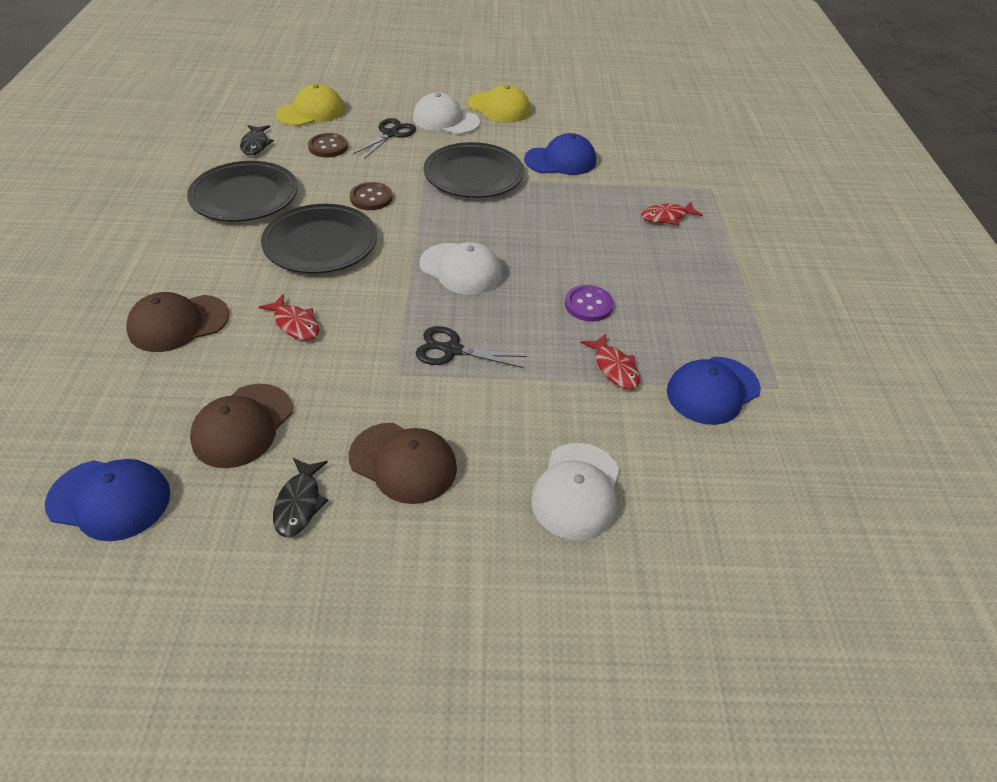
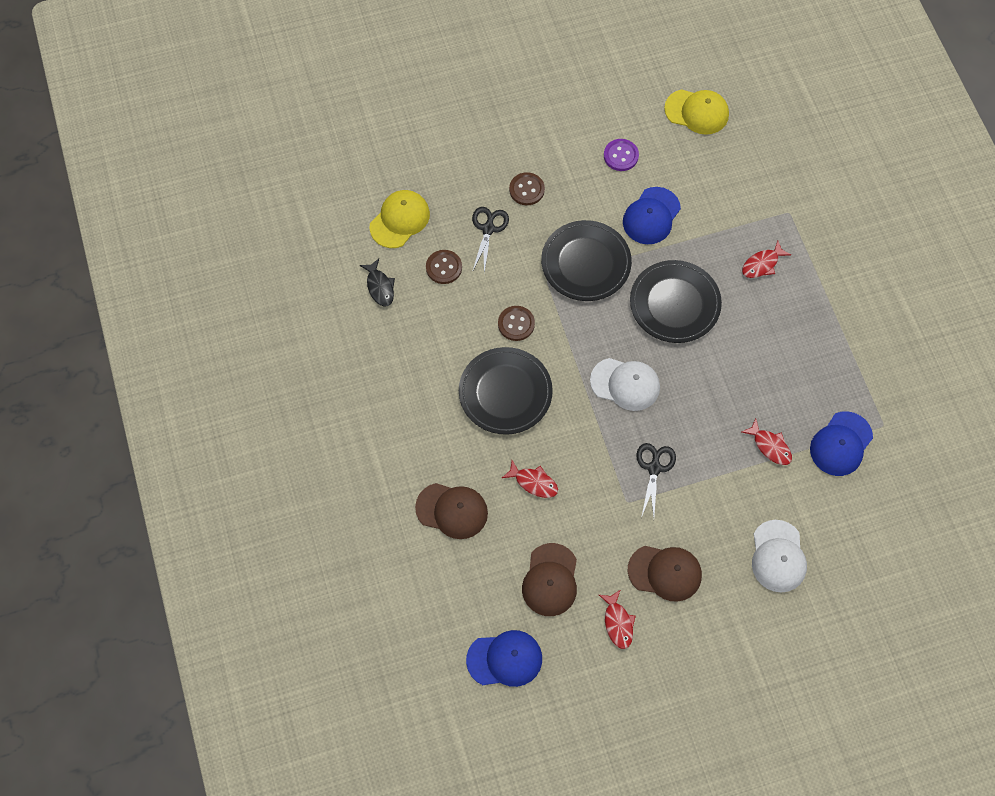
camera: 15 degrees left, 20 degrees up
(178, 323) = (452, 510): brown cap -> brown cap turned 120 degrees counterclockwise
(245, 196) = (413, 358): black plate -> black plate (674, 304)
(299, 503) = (618, 623): black fish -> red fish
(445, 120) = (526, 190): white cap -> brown button
(452, 350) = (654, 468): black scissors -> black scissors turned 105 degrees clockwise
(499, 107) = (566, 151): yellow cap -> yellow cap (697, 112)
(560, 160) = (651, 216): blue cap -> blue cap turned 150 degrees clockwise
(588, 305) = (733, 389): purple button -> purple button (621, 156)

